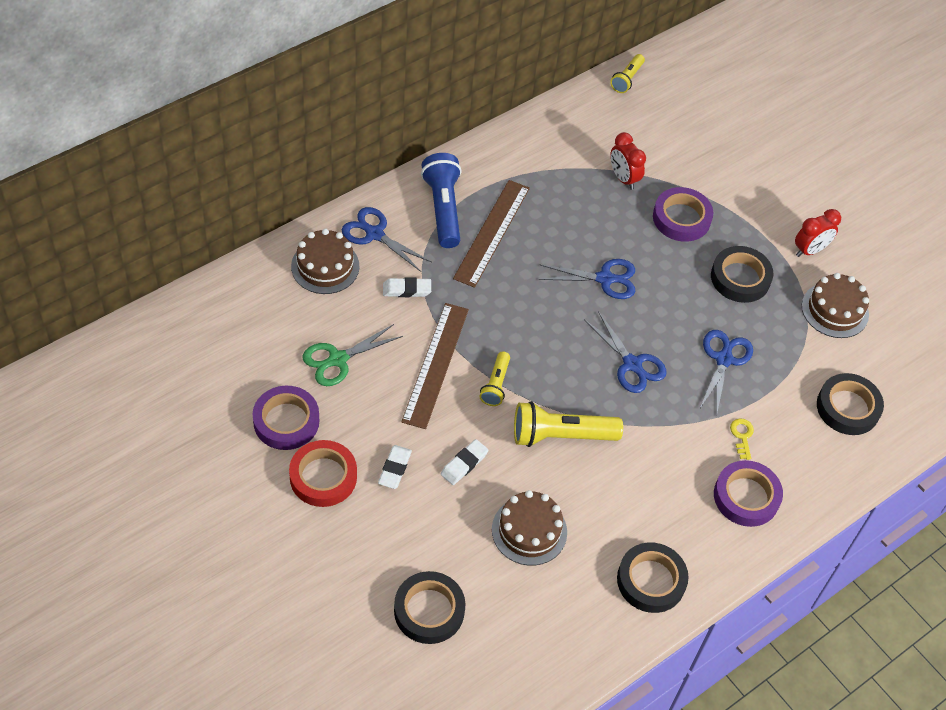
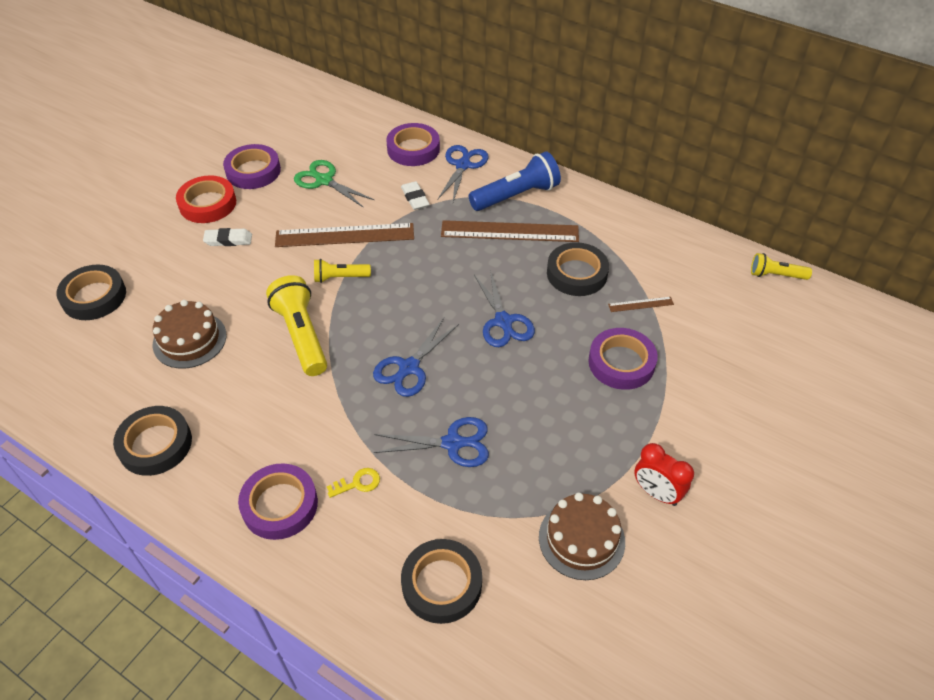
camera: 75 degrees right, 5 degrees down
(325, 266) = (413, 149): brown cake -> purple tape
(464, 464) = (247, 279): white eraser -> none
(623, 178) = (640, 304): red clock -> brown ruler
(740, 278) = (572, 433): black tape -> black tape (576, 273)

